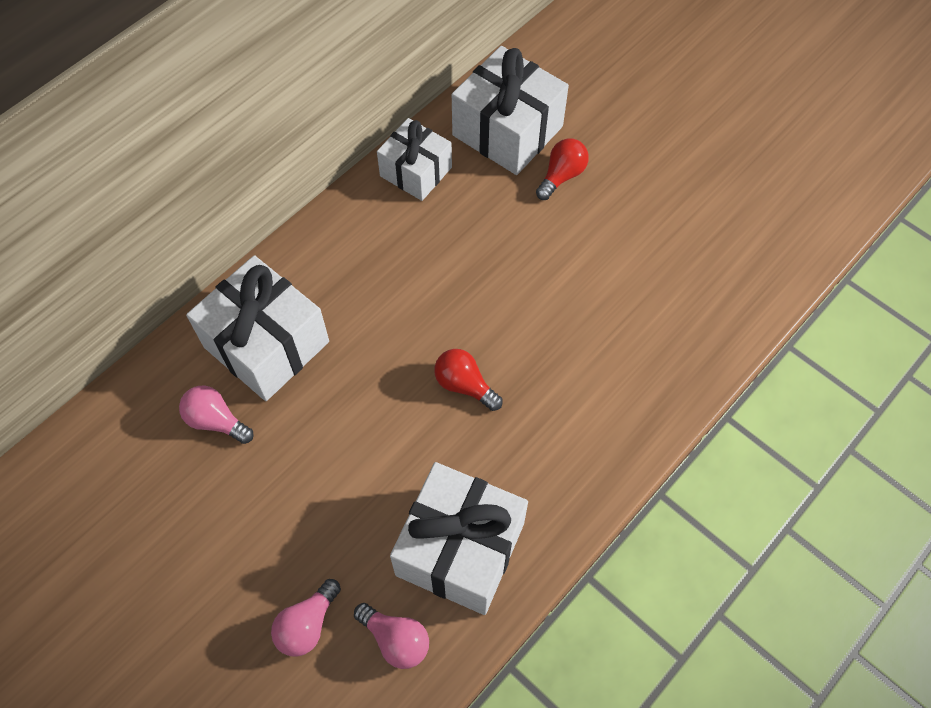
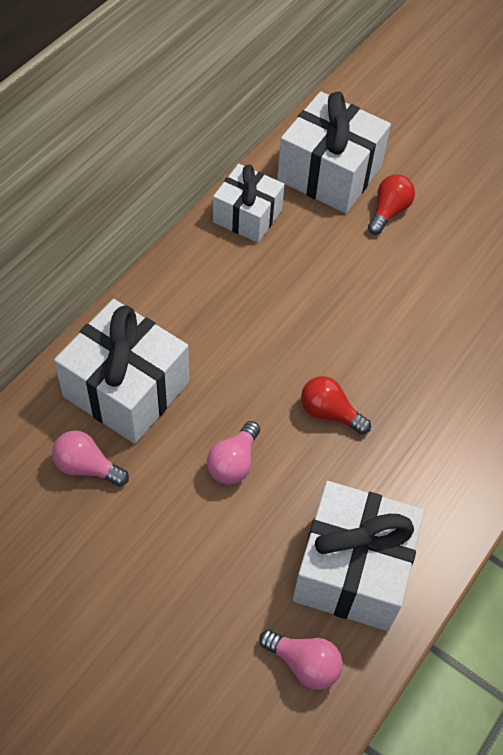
camera: 10 degrees left, 5 degrees down
(307, 624) = (212, 658): pink light bulb -> pink light bulb (233, 462)

